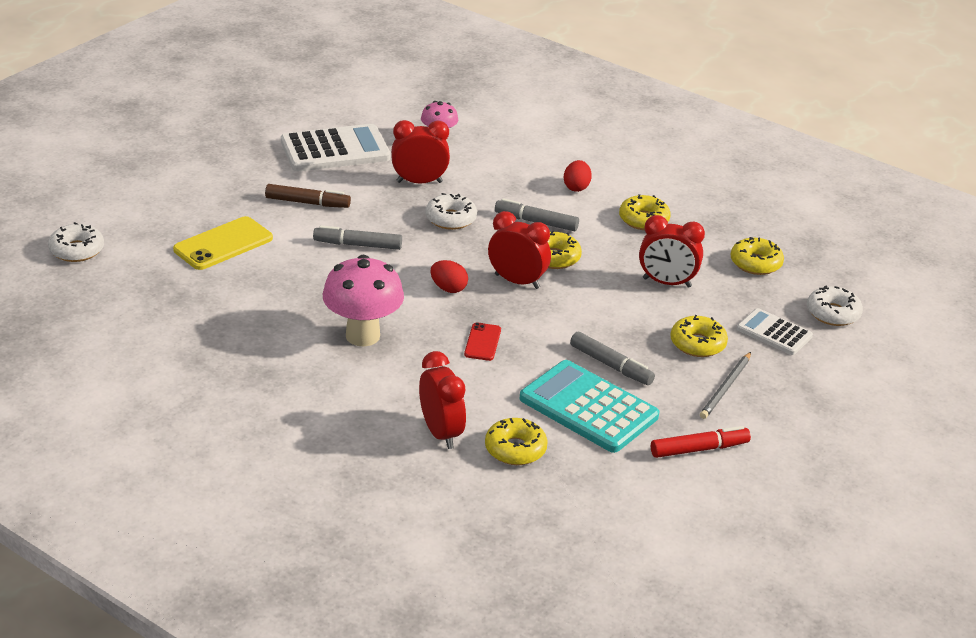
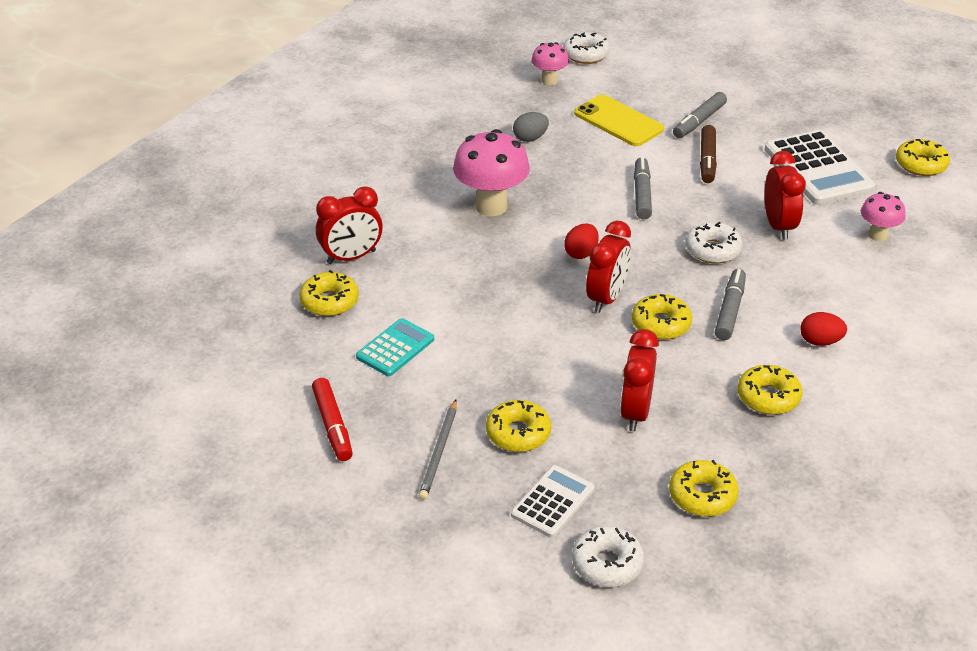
camera: 90 degrees right, 5 degrees up
(124, 279) = (549, 81): none -> pink mushroom
(240, 301) = (530, 138): none -> grey egg
(338, 102) = (921, 164): none -> yellow donut
(482, 342) = (494, 277): red phone -> none
(588, 408) = (395, 348): turquoise calculator -> turquoise calculator, size x0.58
(611, 365) = (468, 365): grey marker -> grey marker (699, 121)
(725, 388) = (439, 452): grey pencil -> grey pencil turned 105 degrees counterclockwise

